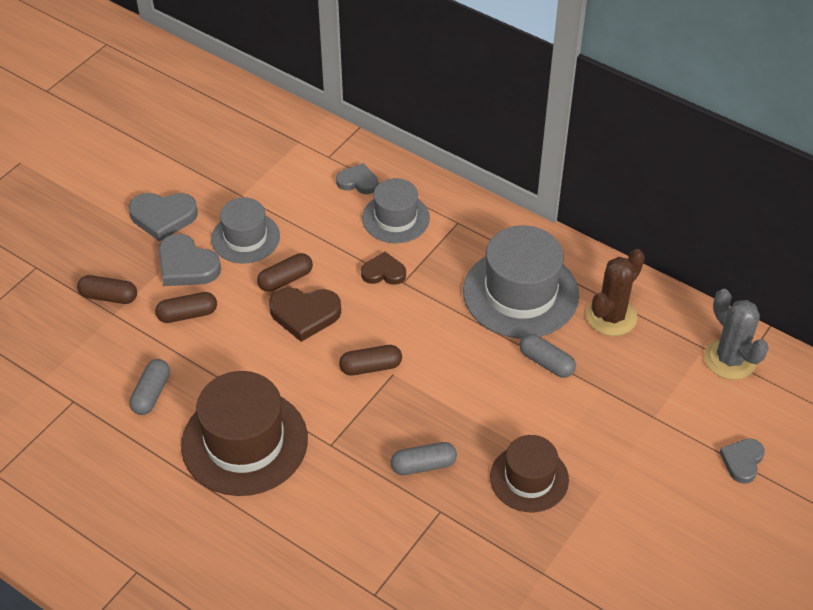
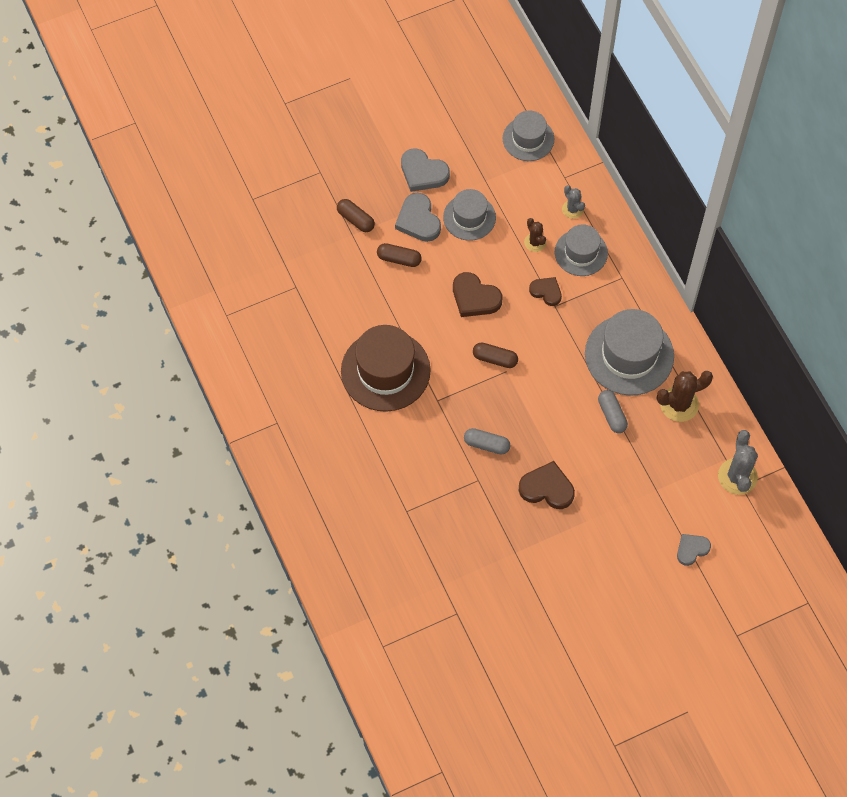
camera: 30 degrees right, 15 degrees up
(151, 393) = (346, 306): grey capsule -> none
(264, 138) = (528, 139): none -> grey hat
(285, 279) = (477, 264): brown capsule -> none
(337, 230) = (535, 242): none -> brown cactus
(358, 182) = (572, 209): grey heart -> grey cactus
(529, 478) = (547, 488): brown hat -> brown heart

